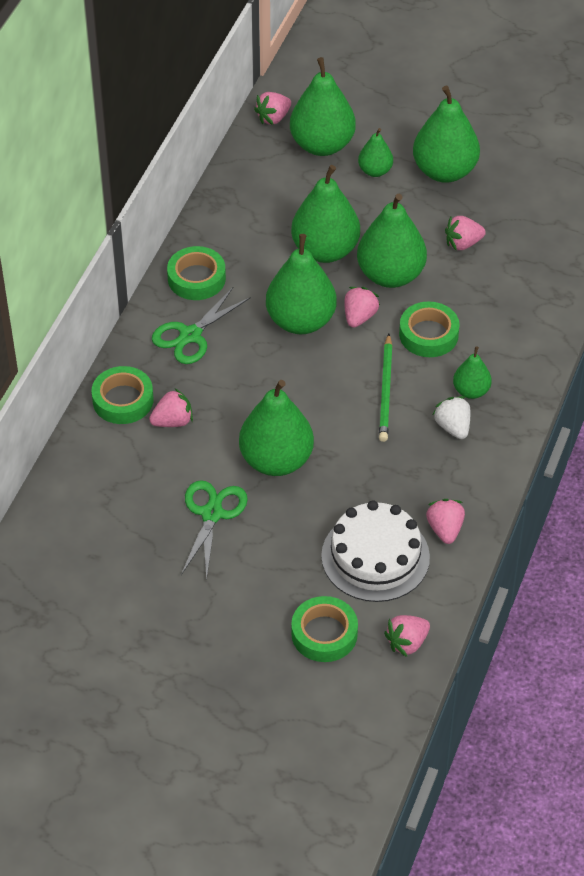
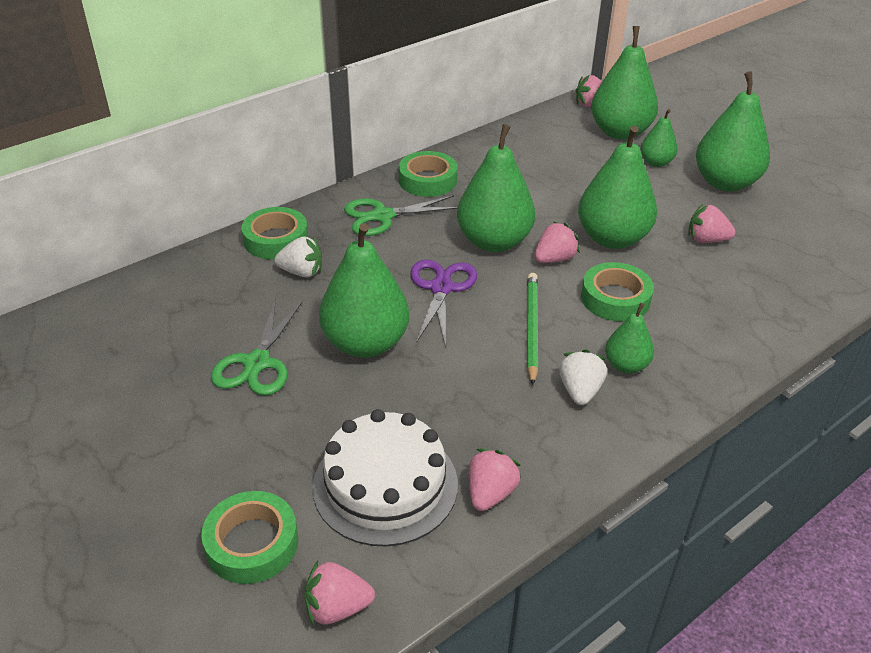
camera: 30 degrees right, 10 degrees down
(173, 421) = (301, 272): pink strawberry -> white strawberry
(212, 514) = (257, 363): green scissors -> green scissors turned 150 degrees clockwise
(293, 385) = (441, 288): none -> purple scissors
(325, 250) = (562, 200): green pear -> none
(386, 390) = (531, 328): green pencil -> green pencil turned 150 degrees clockwise

